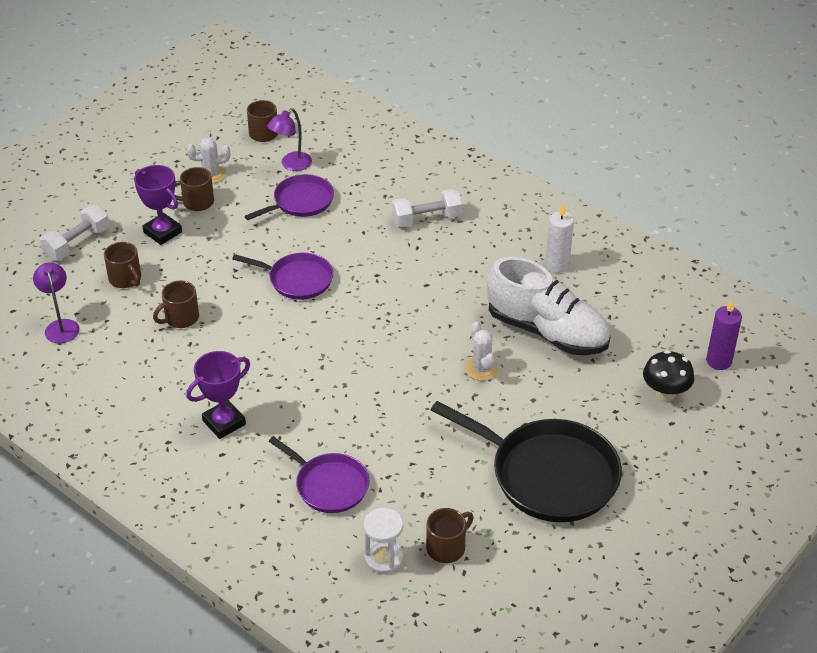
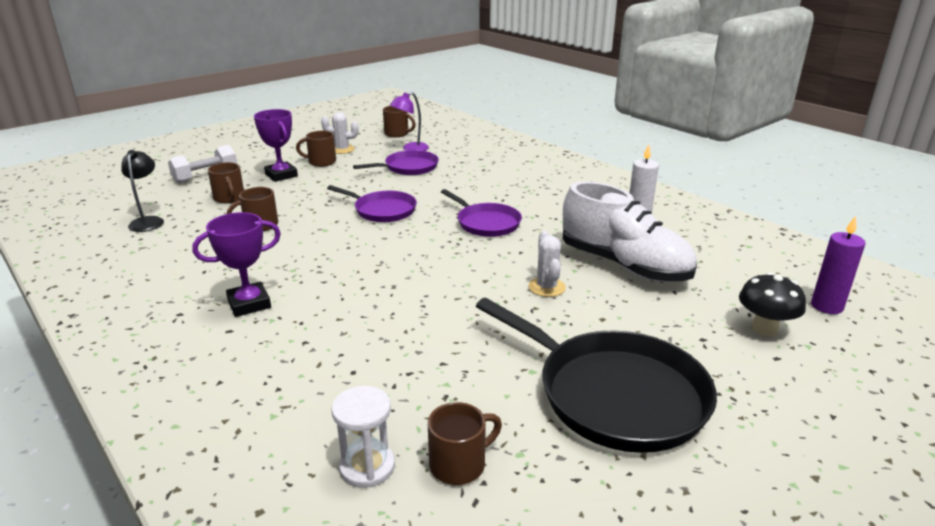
camera: 10 degrees right, 15 degrees down
(61, 326) = (148, 221): purple lamp -> black lamp
(329, 485) = (334, 374): purple pan -> purple pan (486, 223)
(426, 219) = (516, 184): white dumbbell -> none

